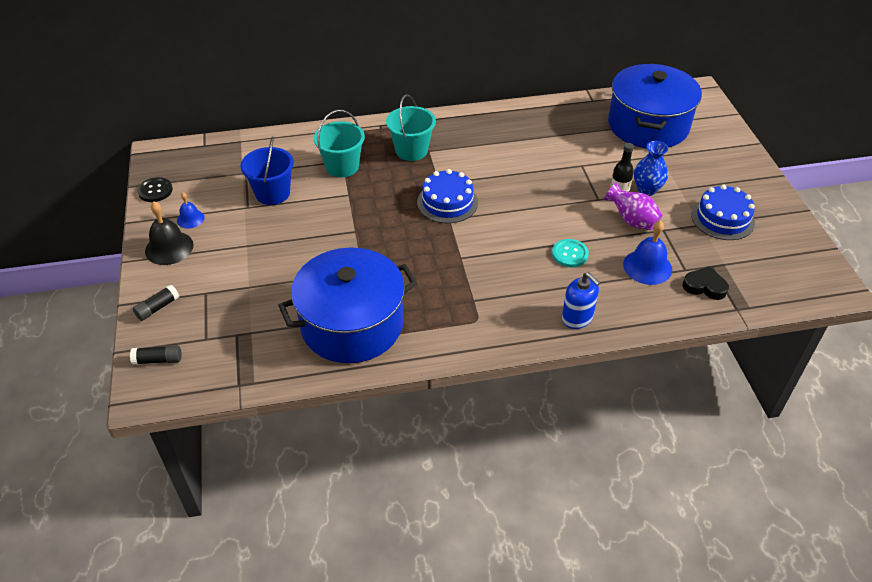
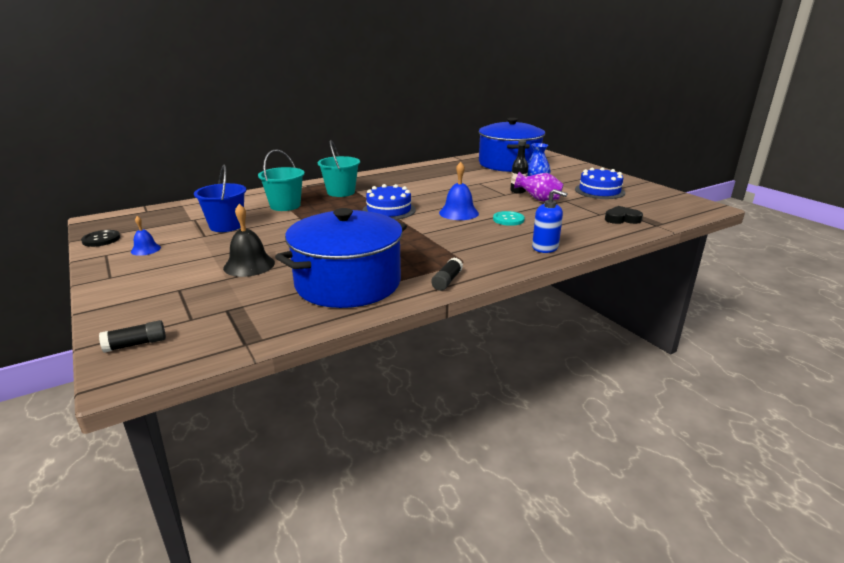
camera: 20 degrees left, 20 degrees down
(157, 308) = (124, 308): black glue stick -> black glue stick (447, 281)
(169, 248) = (127, 269): black bell -> black bell (249, 265)
(647, 267) = (572, 217): blue bell -> blue bell (458, 213)

